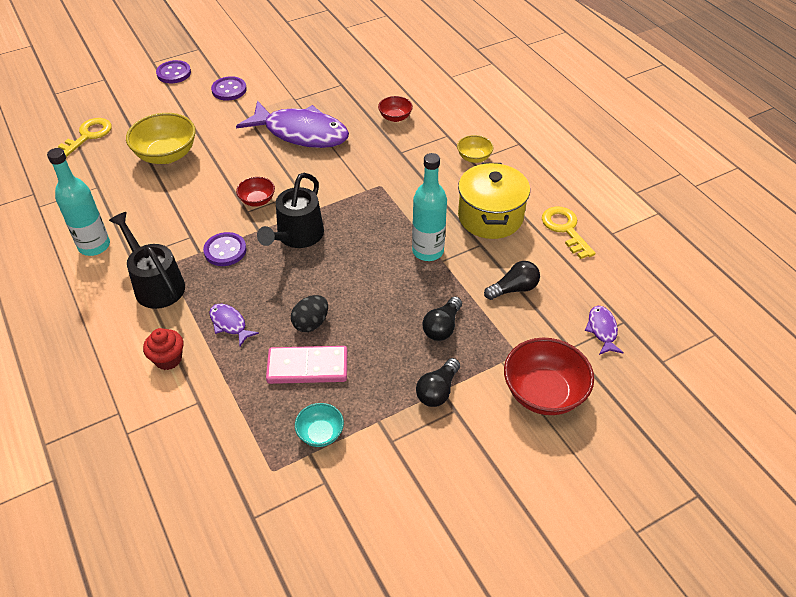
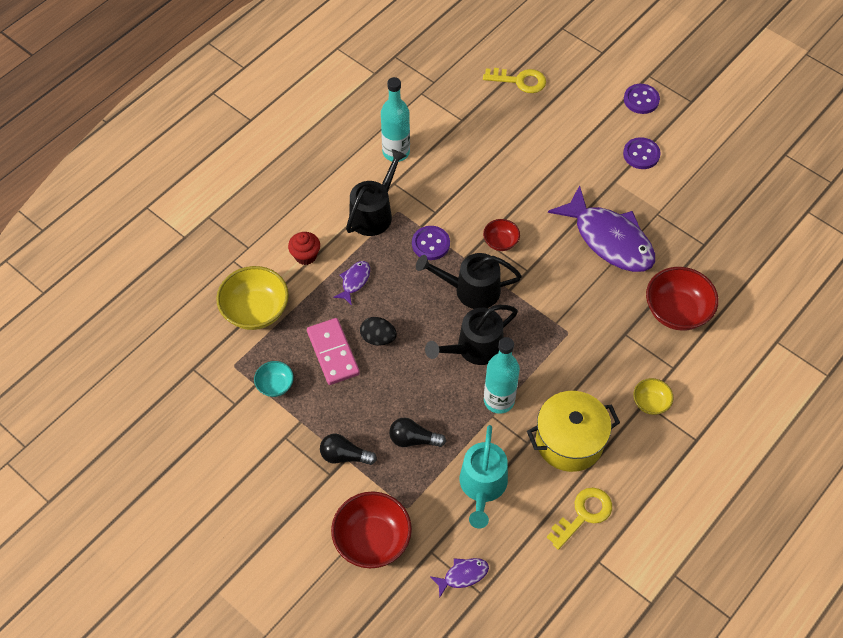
camera: 70 degrees right, 10 degrees up
(166, 155) = (525, 149): yellow bowl -> yellow bowl (256, 310)
(301, 133) = (609, 239): purple fish -> purple fish turned 45 degrees counterclockwise
(363, 252) = (474, 348): none -> black watering can
(395, 117) = (676, 311): red bowl -> red bowl, size x1.87
(514, 289) = (482, 486): black light bulb -> turquoise watering can

